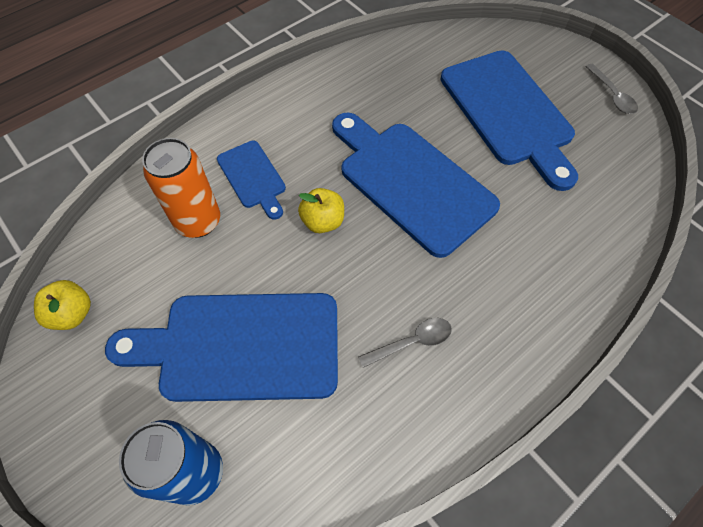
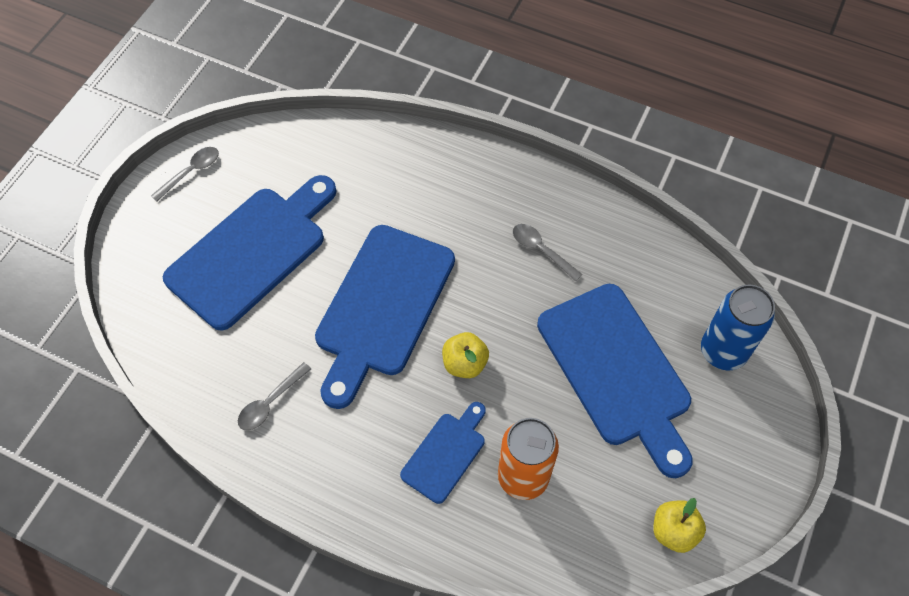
camera: 115 degrees left, 0 degrees up
(362, 87) = (270, 402): none -> grey spoon

